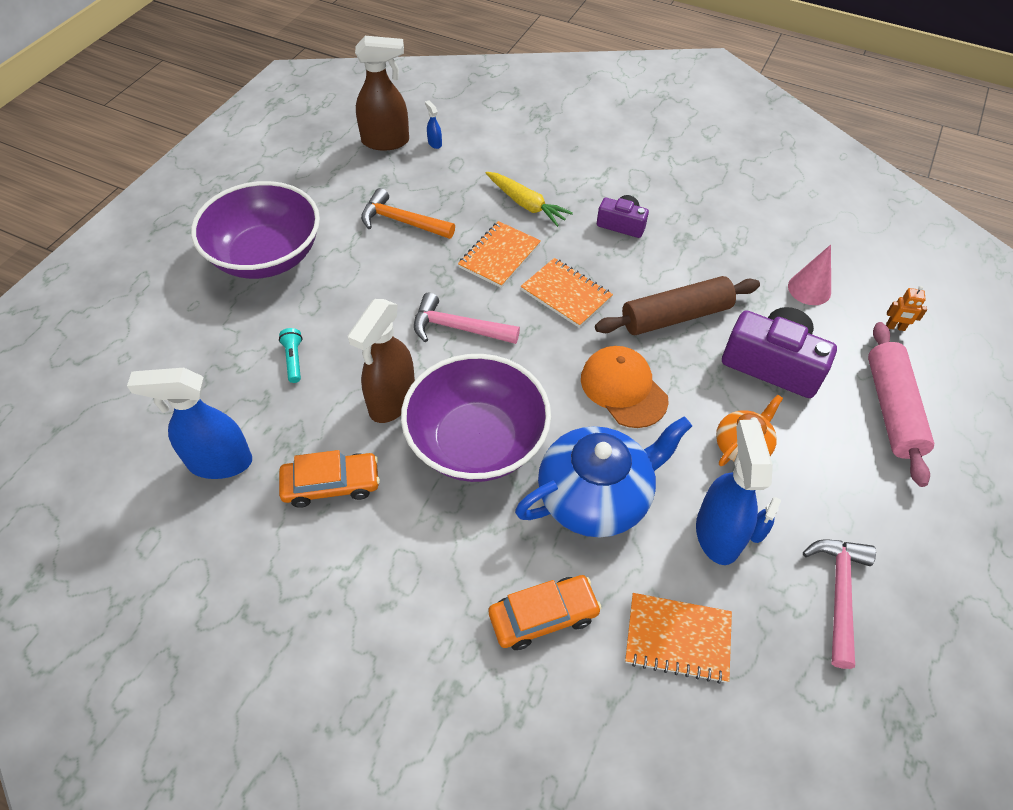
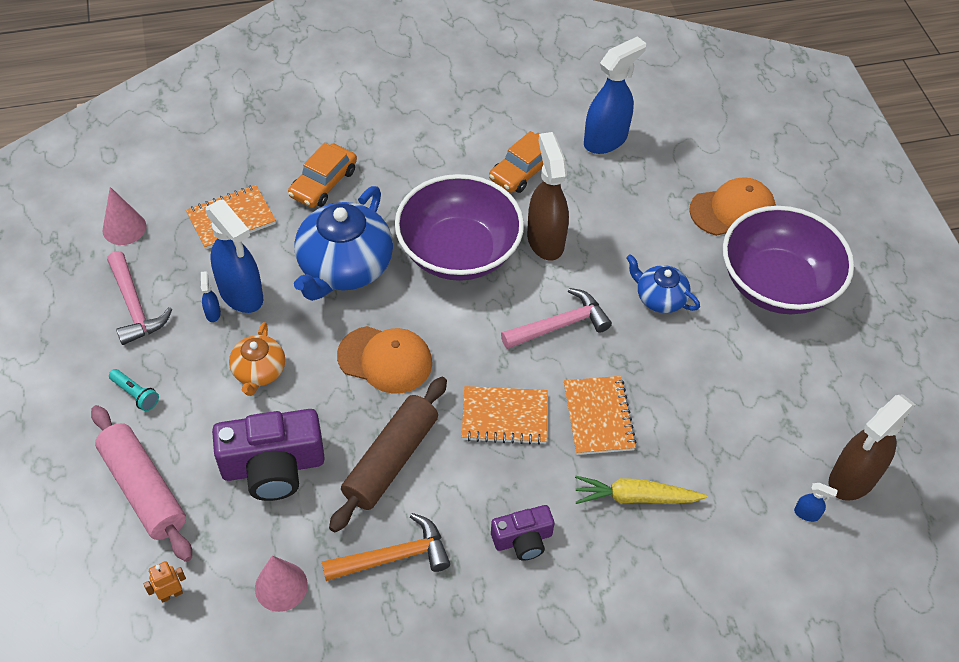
camera: 140 degrees right, 0 degrees up
(214, 325) = (732, 210): none -> orange cap
(294, 360) = (646, 224): turquoise flashlight -> turquoise flashlight (135, 394)
(361, 299) = (659, 298): none -> blue teapot
(402, 221) = (719, 393): orange hammer -> orange hammer (393, 557)
(813, 715) = (124, 228): none -> pink cone

